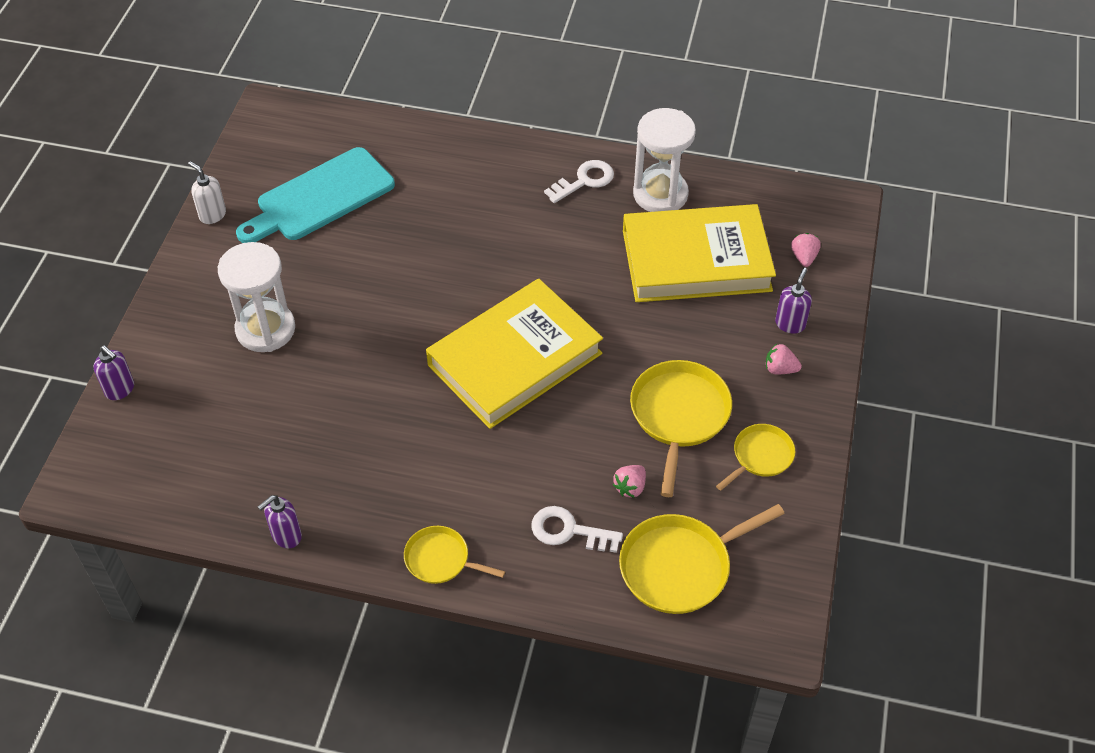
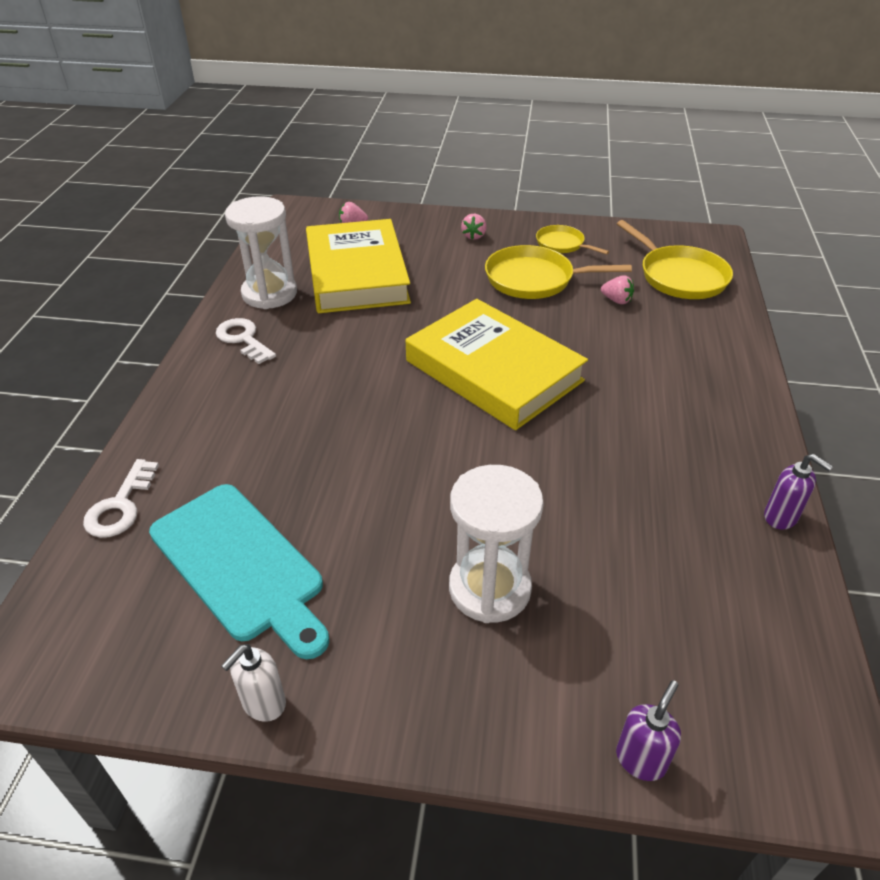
camera: 95 degrees left, 10 degrees down
(440, 559) = (744, 400): yellow pan -> none
(569, 531) = (675, 329): white key -> white key (121, 505)
(790, 324) = (426, 231): purple soap dispenser -> none

